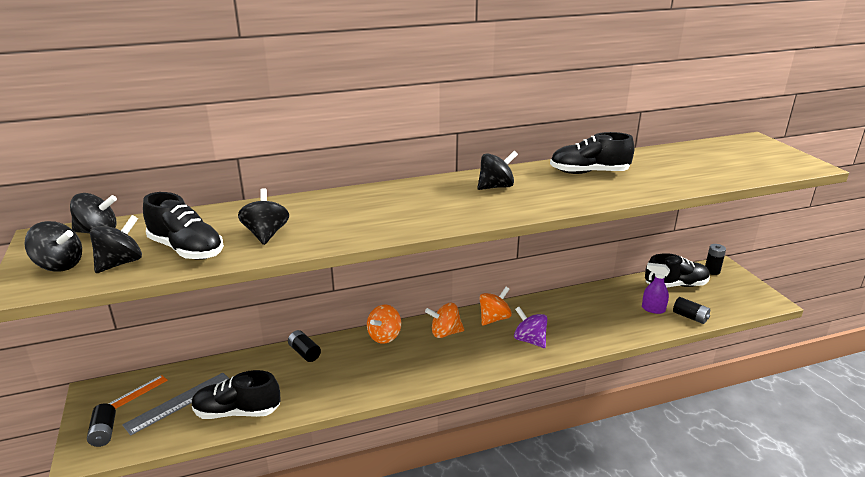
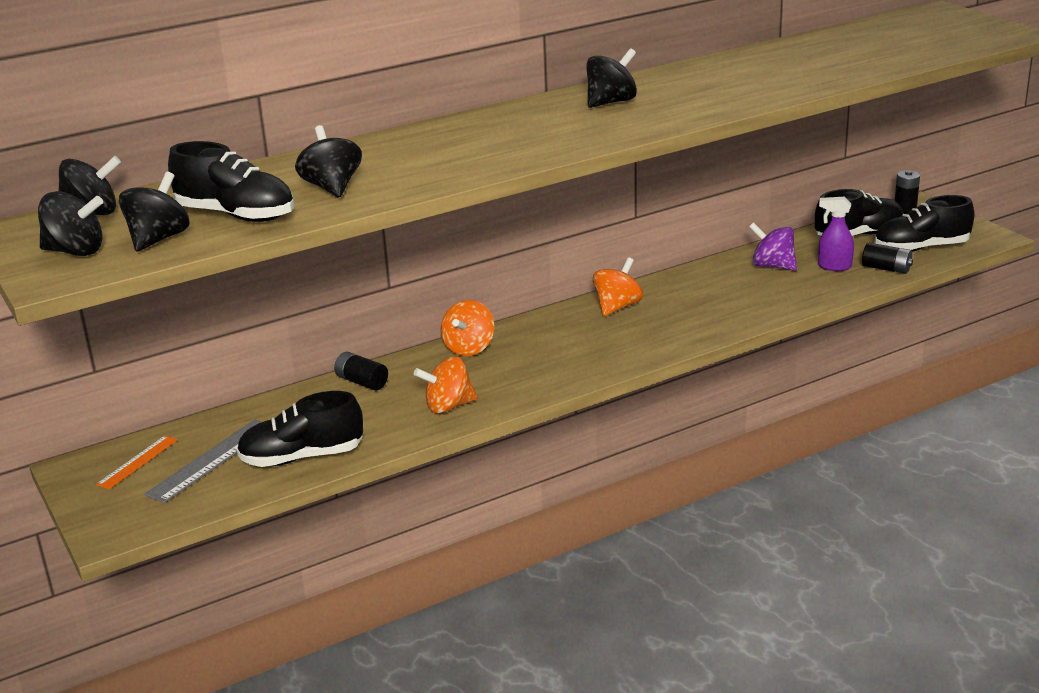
camera: 10 degrees left, 0 degrees up
(104, 432) = (123, 506): black battery -> none
(445, 333) = (554, 332): orange spinning top -> orange spinning top (448, 406)
(529, 340) = (676, 324): purple spinning top -> purple spinning top (772, 266)
(589, 172) = (729, 72): black shoe -> black shoe (921, 248)

